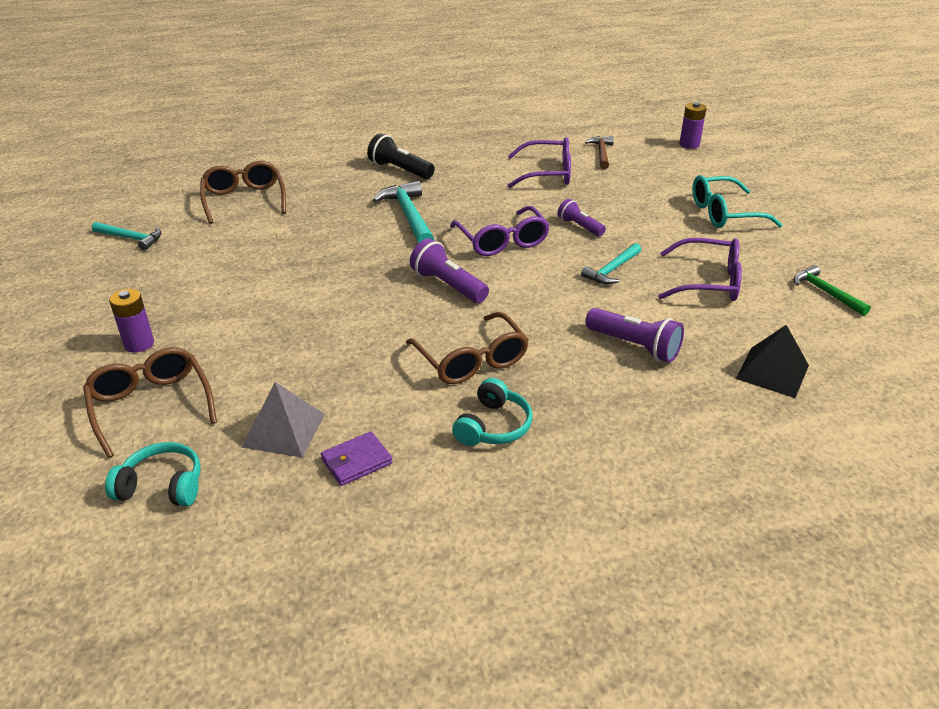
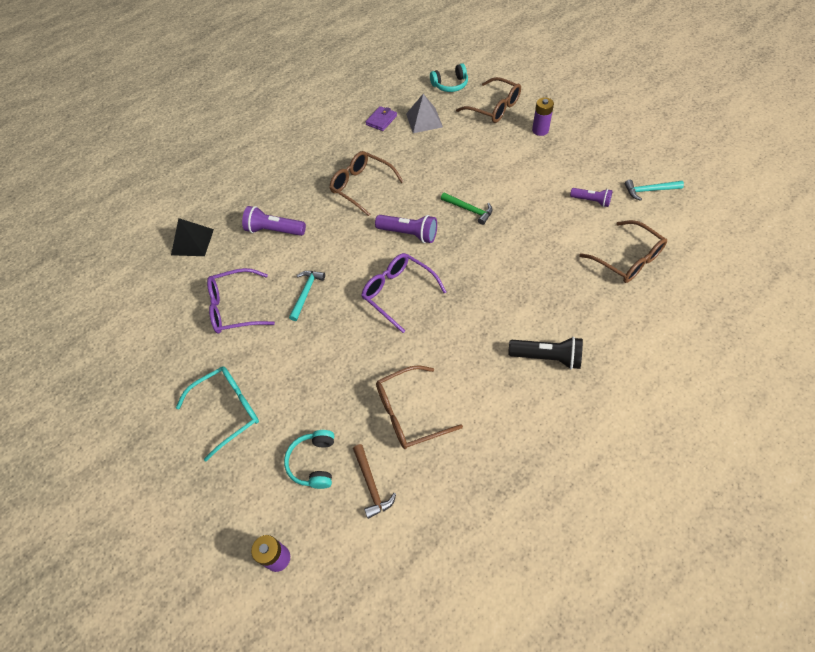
camera: 160 degrees right, 20 degrees up
(409, 216) = (487, 293): turquoise hammer -> none
(493, 426) = (331, 156): turquoise headphones -> turquoise headphones (314, 462)
(548, 173) = (409, 413): purple glasses -> brown glasses
(579, 227) = (347, 336): purple flashlight -> purple flashlight (591, 201)
(826, 292) = (150, 330): green hammer -> green hammer (469, 210)

